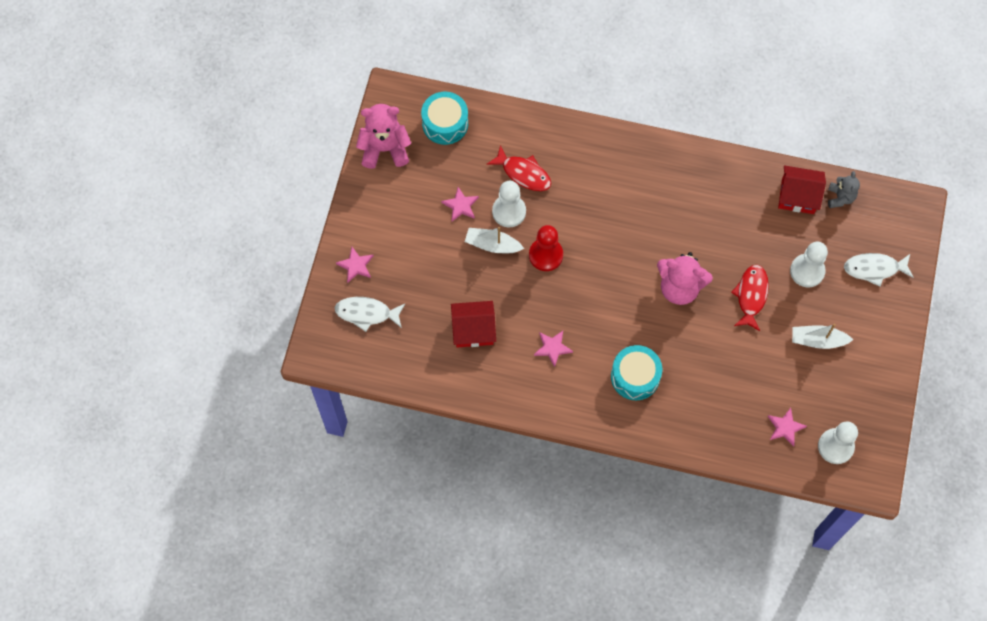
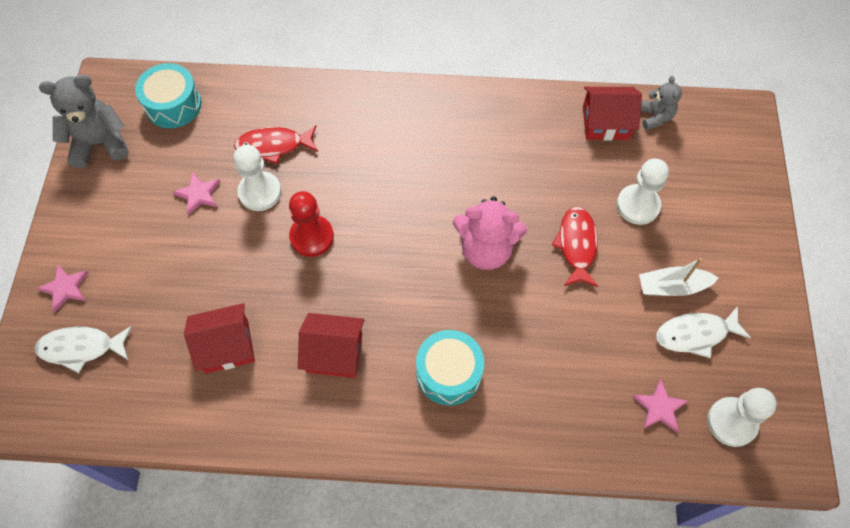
camera: 10 degrees left, 5 degrees down
(384, 149) = (100, 143): pink teddy bear -> grey teddy bear
(492, 245) = (242, 235): white boat -> none
(523, 173) = (274, 146): red fish -> red fish turned 150 degrees clockwise
(552, 348) = (334, 353): pink star -> red house
(874, 269) = (717, 190): white fish -> white fish (695, 334)

